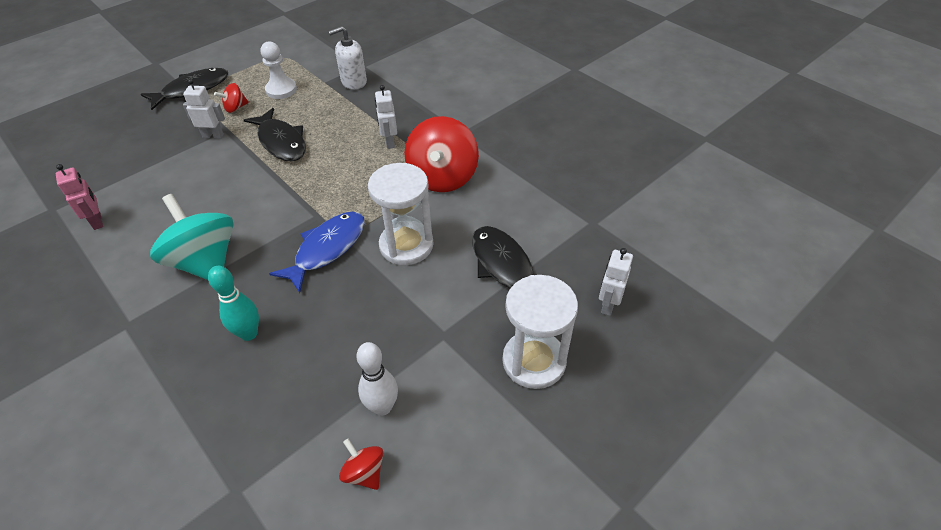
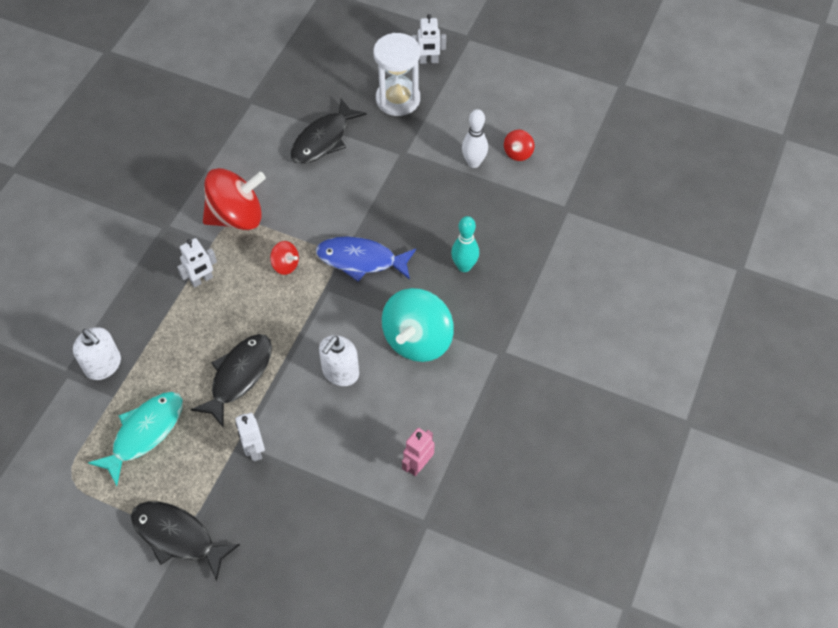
camera: 115 degrees left, 10 degrees up
(227, 199) = (340, 372): none -> white soap dispenser
(235, 108) = (197, 460): red spinning top -> red spinning top (285, 265)
(281, 90) = (144, 433): white pawn -> turquoise fish
(406, 245) = (331, 208): white hourglass -> none
(608, 305) = (330, 74): white robot -> white robot (428, 61)

